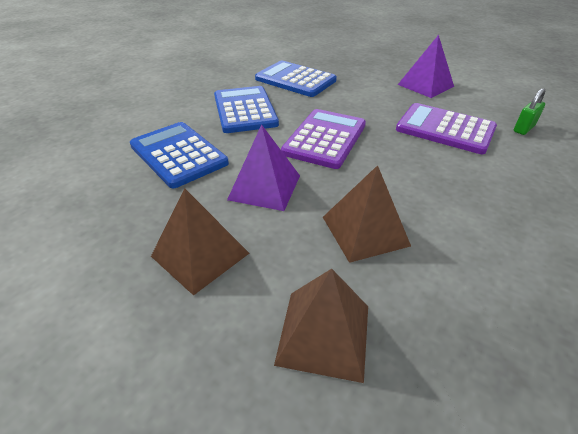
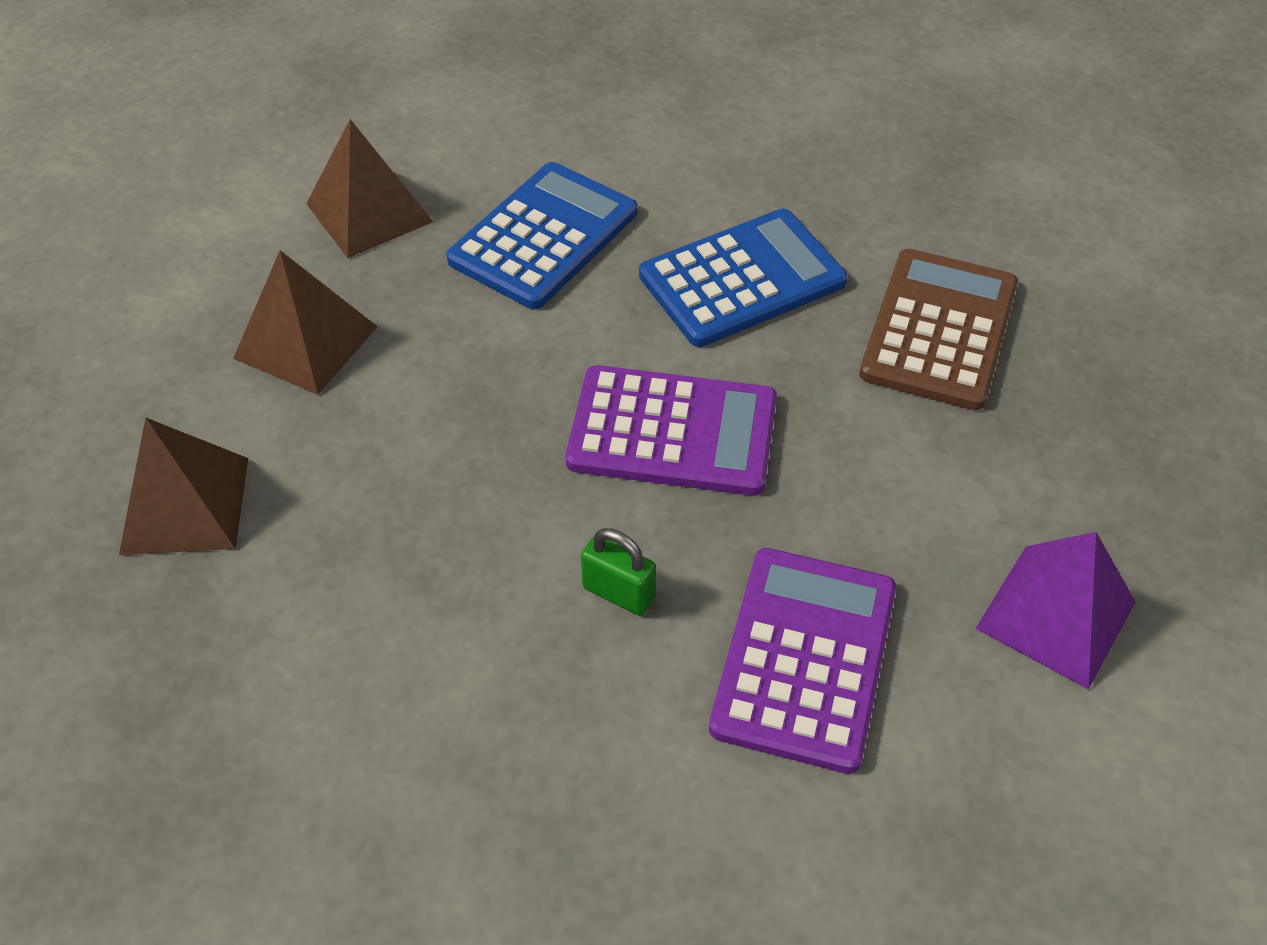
camera: 75 degrees right, 10 degrees up
(264, 187) = (480, 374): purple pyramid -> none
(295, 80) = (939, 330): blue calculator -> brown calculator
(365, 231) = (393, 530): brown pyramid -> brown pyramid (369, 212)
(523, 128) = (881, 848): green padlock -> green padlock (618, 593)

